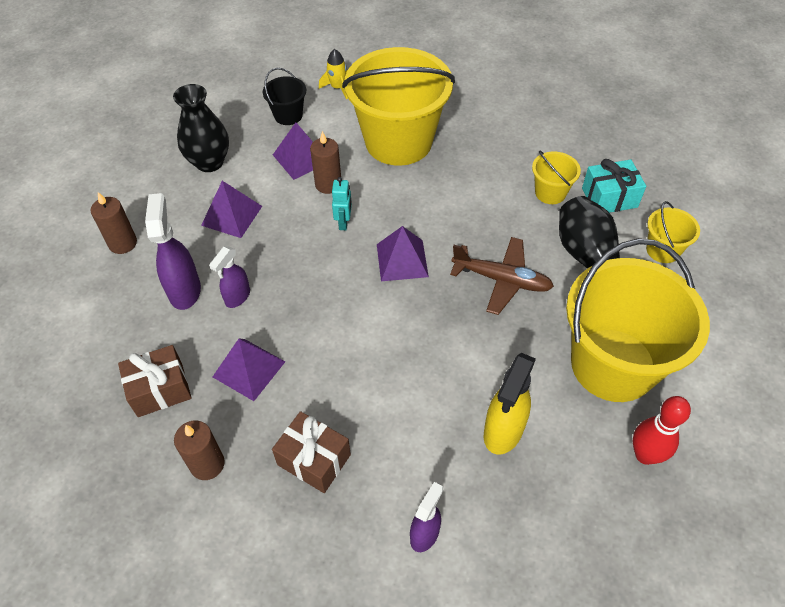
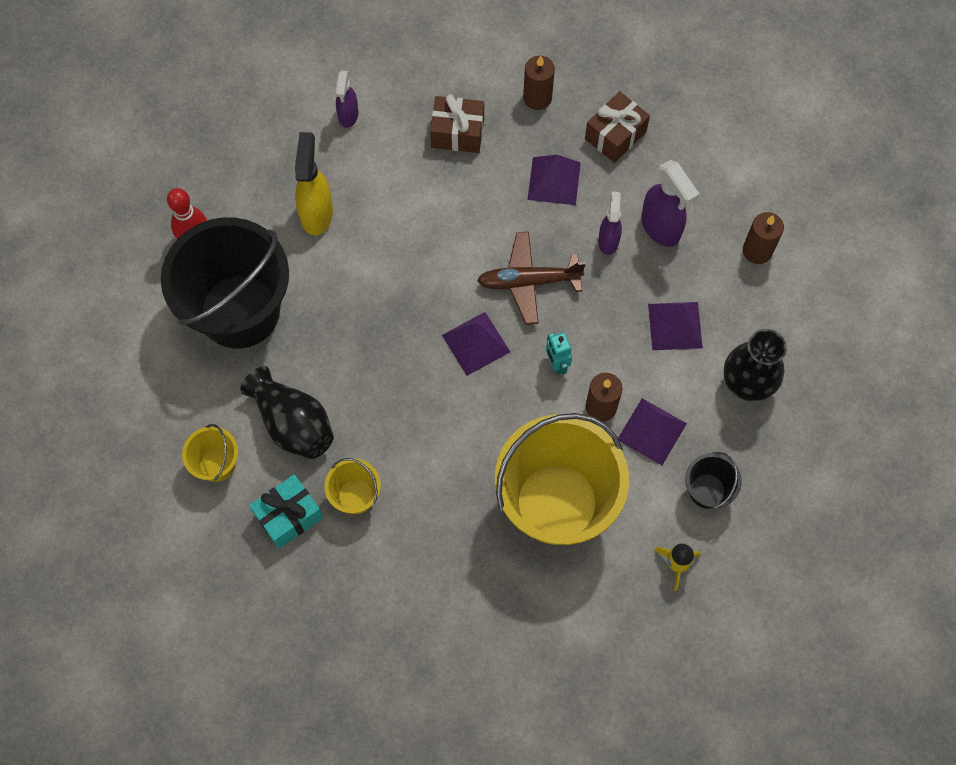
camera: 155 degrees right, 15 degrees up
(502, 280) = (369, 360): brown plane -> brown plane (528, 281)
(613, 364) = (240, 311): yellow bucket -> black bucket

